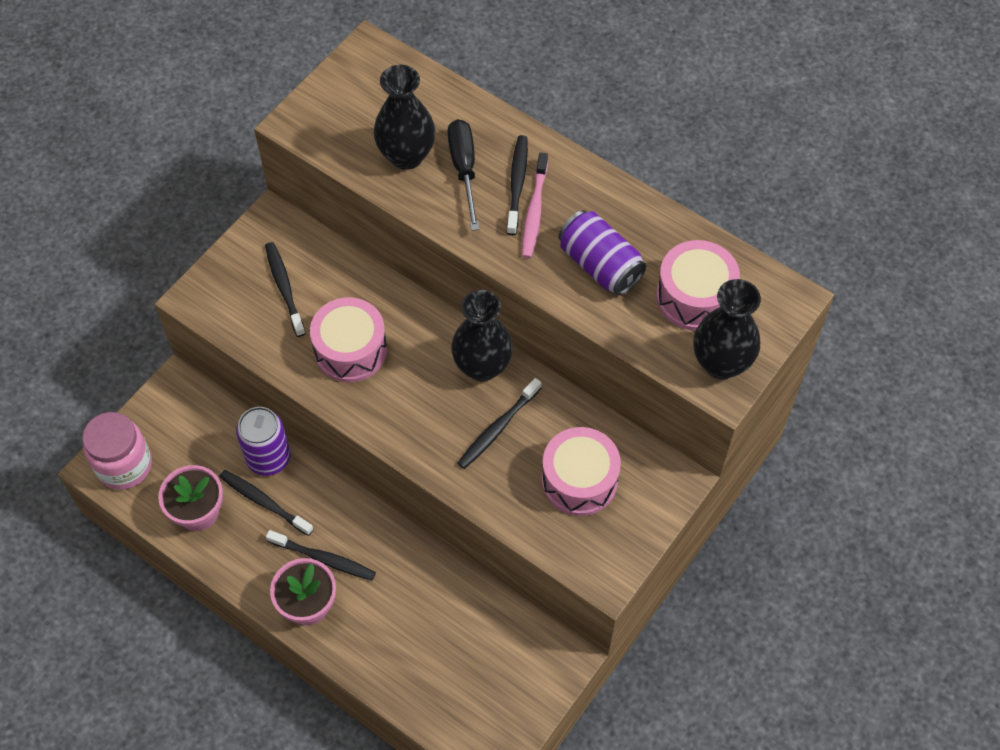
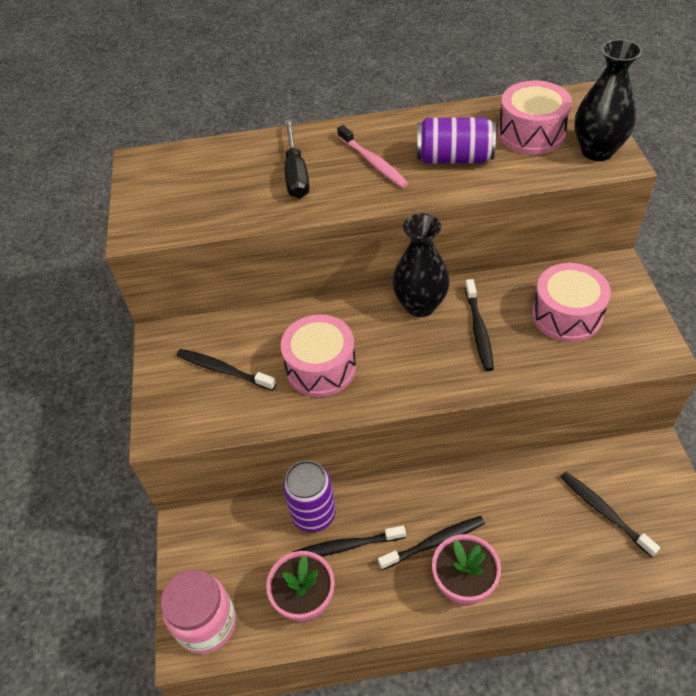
camera: 40 degrees left, 10 degrees down
(406, 156) = (245, 194): black vase -> none
(464, 169) = (296, 174): black screwdriver -> black screwdriver turned 135 degrees counterclockwise
(517, 184) = (341, 157): black toothbrush -> black toothbrush (604, 512)

